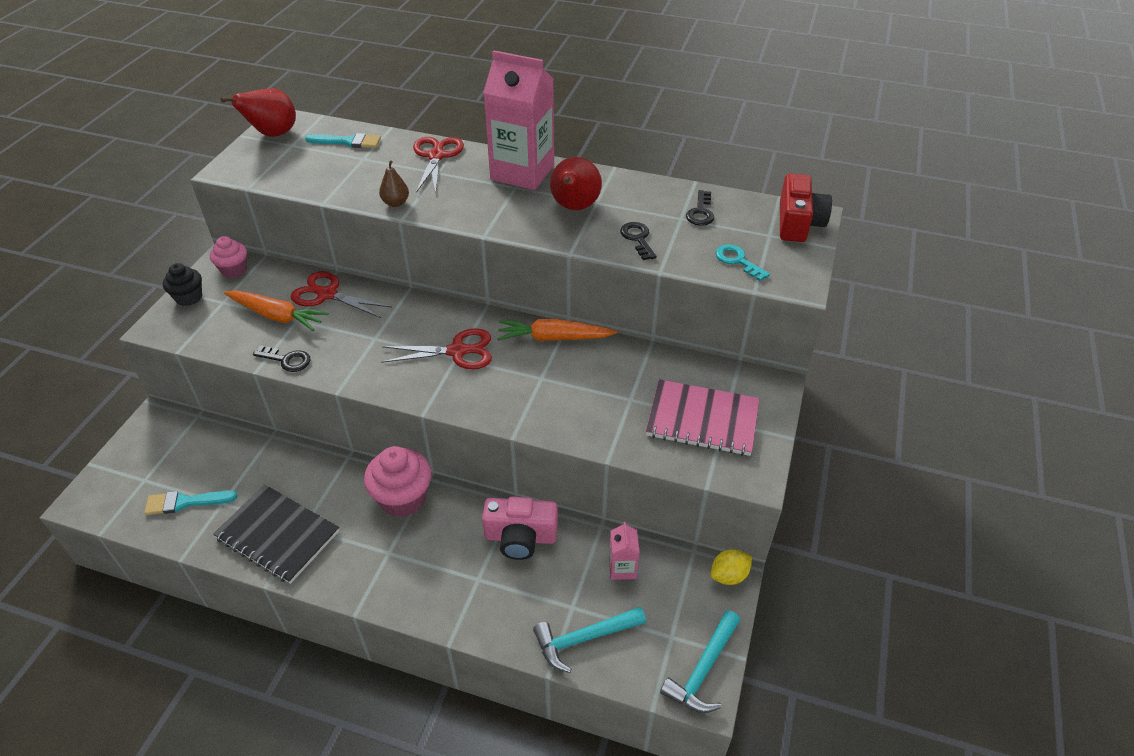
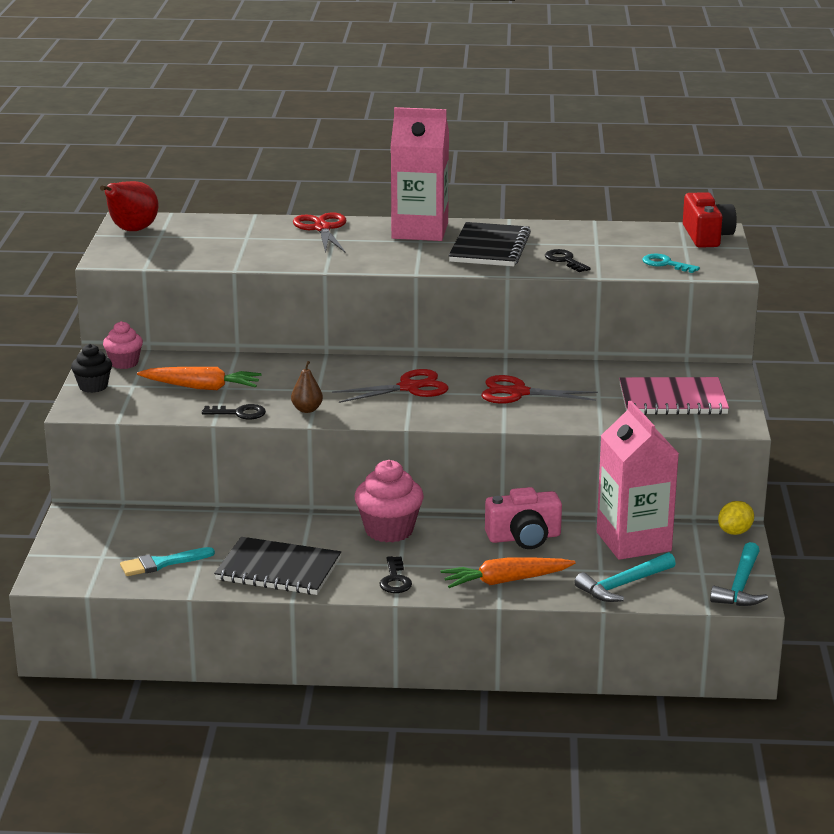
camera: 15 degrees left, 20 degrees down
(327, 294) = (242, 368): red scissors -> red scissors (518, 393)
(348, 142) = (219, 228): turquoise brush -> none
(395, 203) = (309, 262): brown pear -> brown pear (307, 409)
(554, 338) = (499, 368): orange carrot -> orange carrot (505, 581)
(574, 207) = (489, 248): red pear -> black notebook
(622, 568) = (633, 541): pink carton -> pink carton, size x2.25
(700, 212) = (612, 239): black key -> black key (395, 580)

